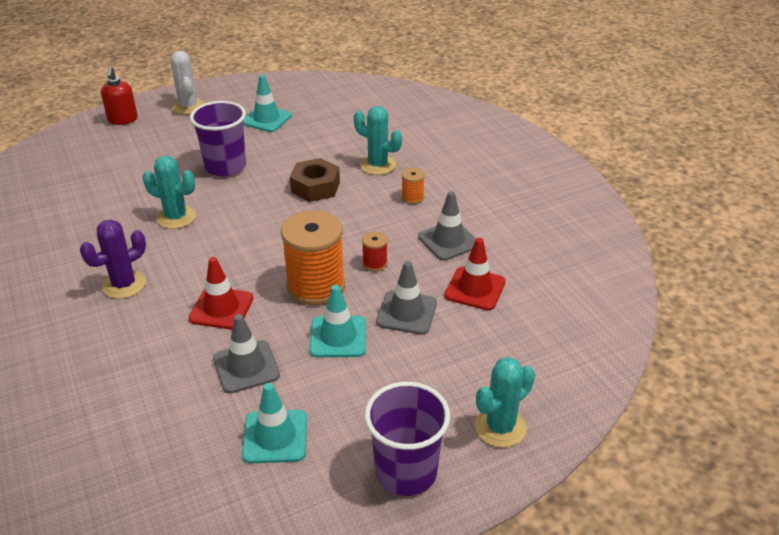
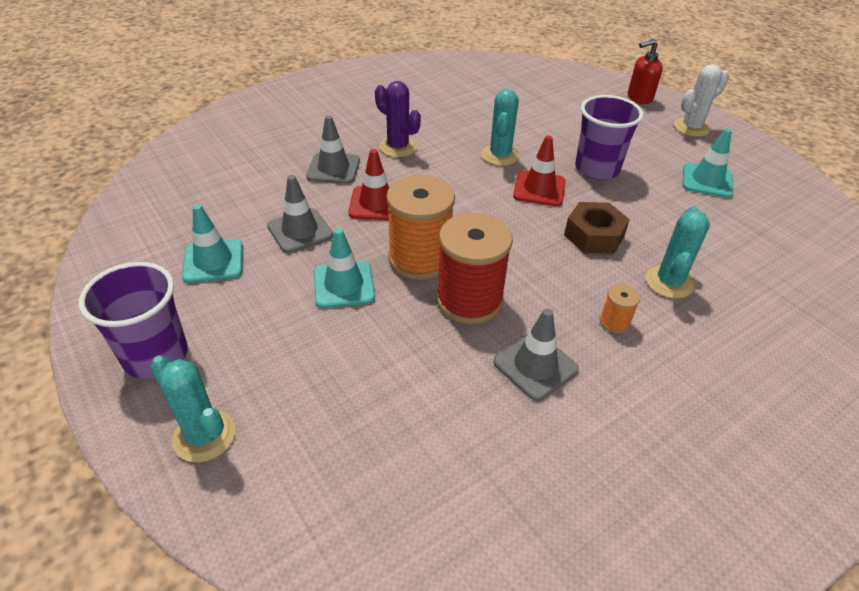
camera: 80 degrees right, 5 degrees up
(375, 263) = (469, 300): red spool -> red spool, size x2.25
(406, 312) = (389, 336): grey traffic cone -> grey traffic cone (333, 168)
(475, 289) = (444, 399): red traffic cone -> red traffic cone (539, 189)

